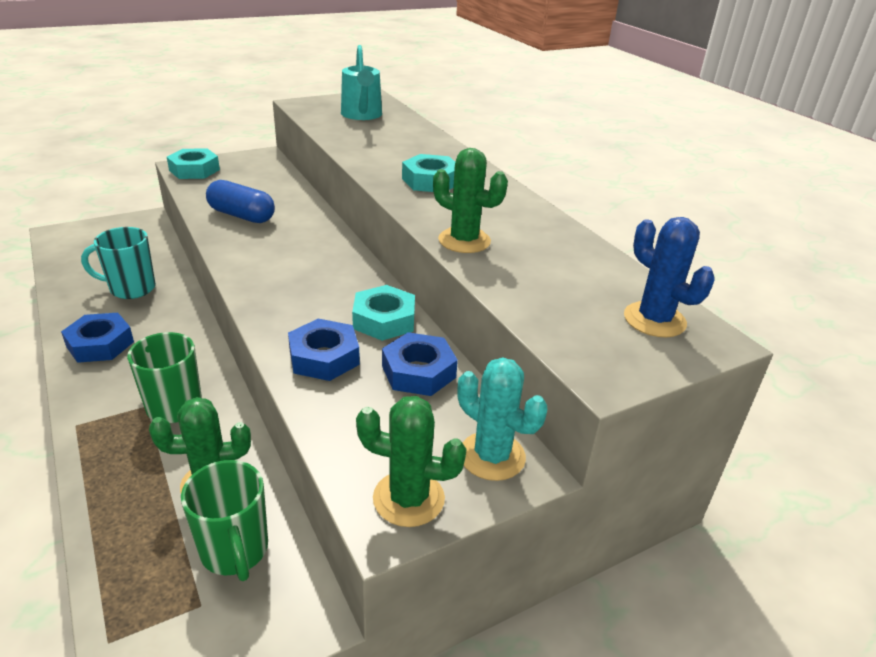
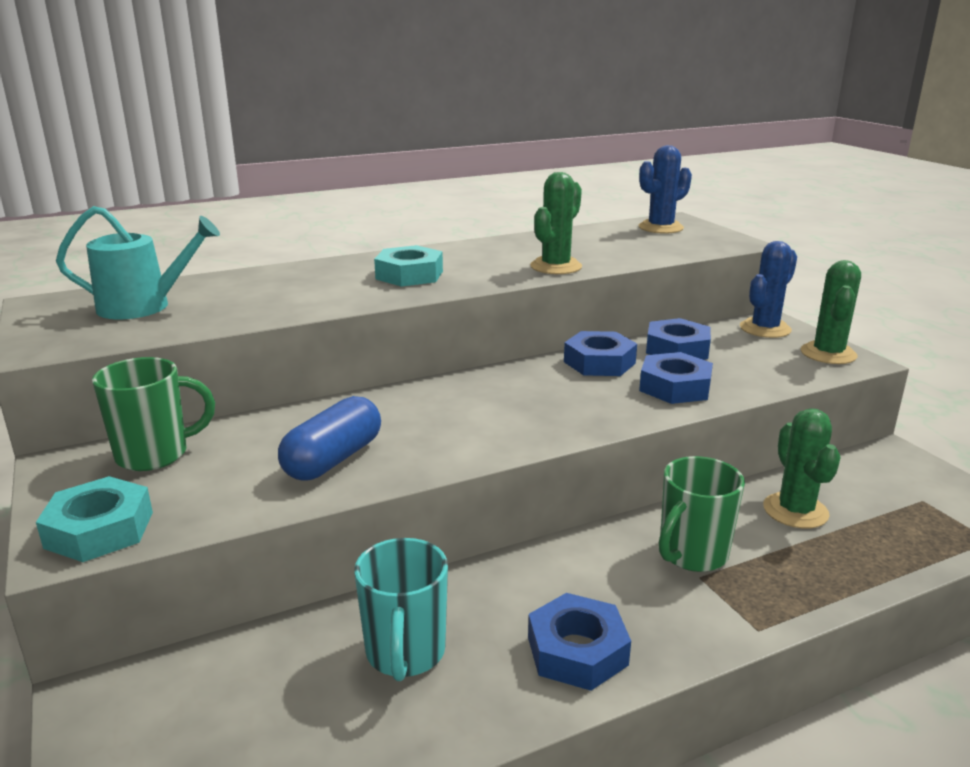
camera: 85 degrees left, 10 degrees down
(235, 551) = (862, 489): green mug -> green mug (155, 455)
(384, 320) = (599, 362): turquoise nut -> blue nut
(492, 456) = (765, 329): turquoise cactus -> blue cactus

